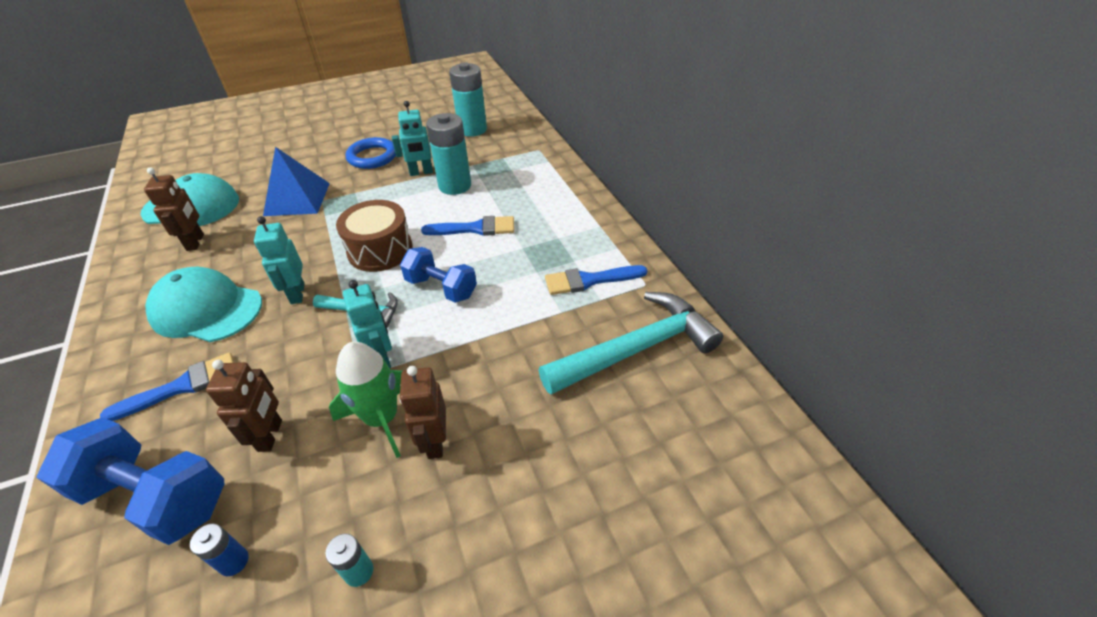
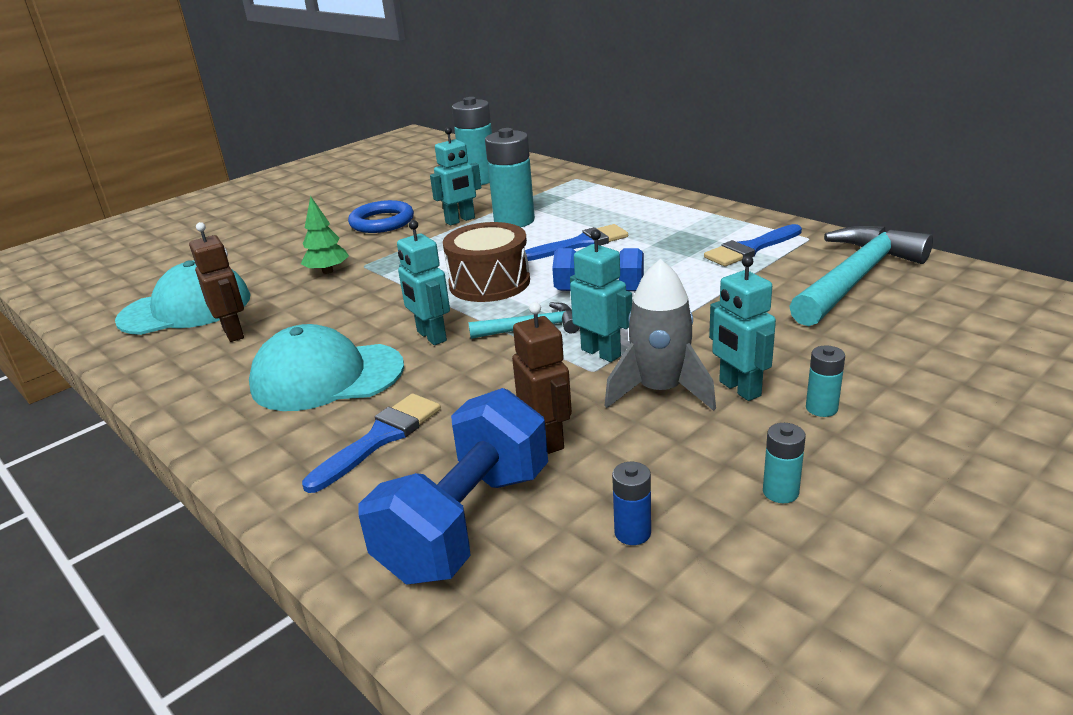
camera: 20 degrees left, 15 degrees down
(155, 497) = (467, 522): blue dumbbell -> blue dumbbell turned 60 degrees counterclockwise
(297, 199) = (328, 271): blue pyramid -> green tree
(382, 418) = (660, 390): green rocket -> grey rocket
(434, 442) = (739, 389): brown robot -> turquoise robot
(470, 492) = (821, 408): none -> turquoise battery

